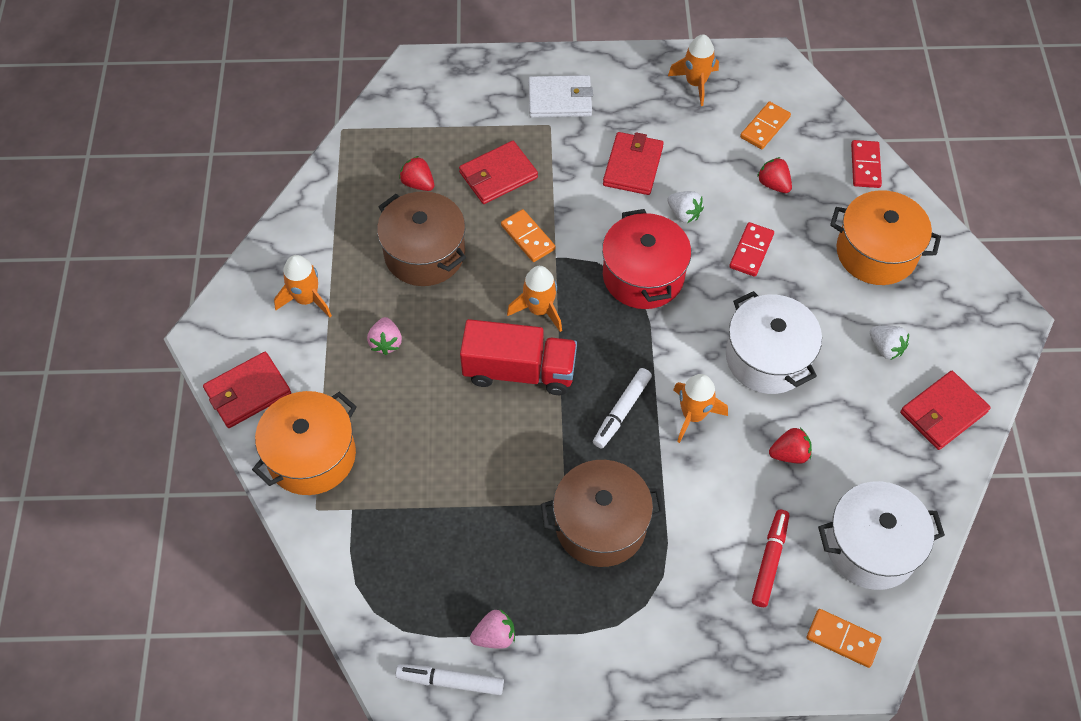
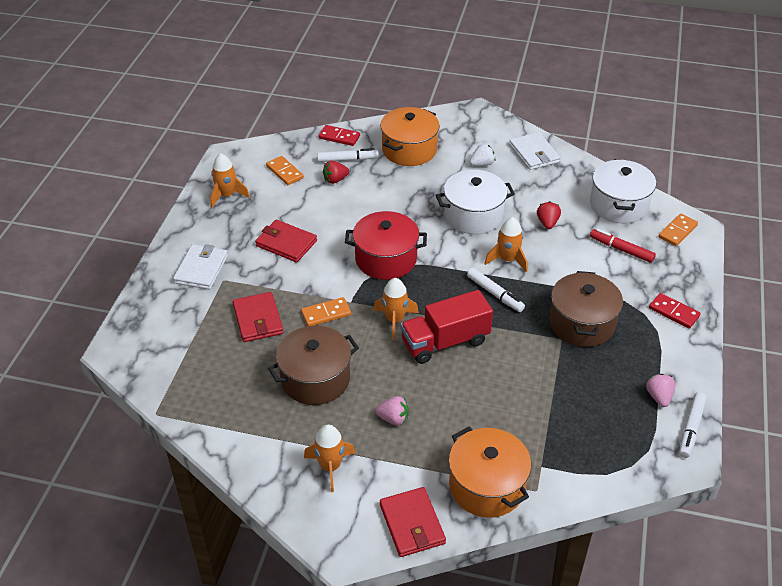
camera: 75 degrees left, 15 degrees down
(418, 183) = (242, 371): red strawberry -> none
(519, 371) = (445, 342): red truck -> red truck turned 135 degrees counterclockwise
(684, 214) = (341, 227): white strawberry -> none
(751, 251) = (386, 203): red domino -> red domino (674, 312)
(821, 187) = (347, 159): none -> white marker
(943, 412) = (534, 153): red wallet -> white wallet

